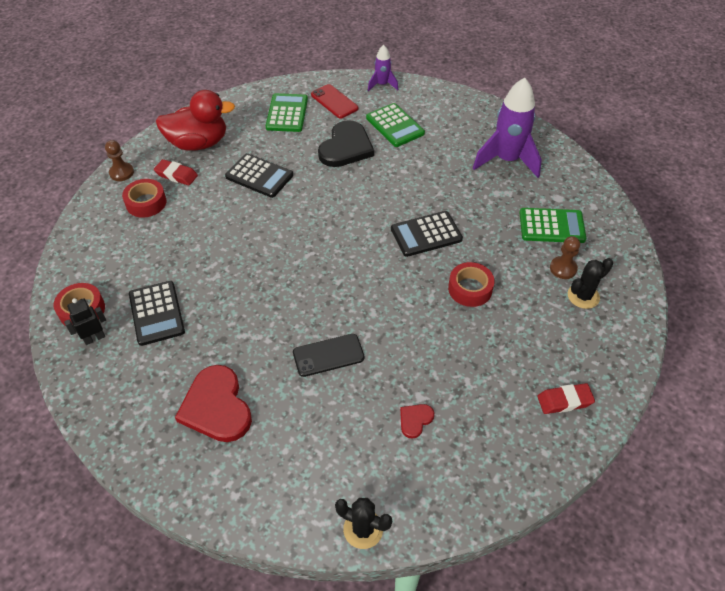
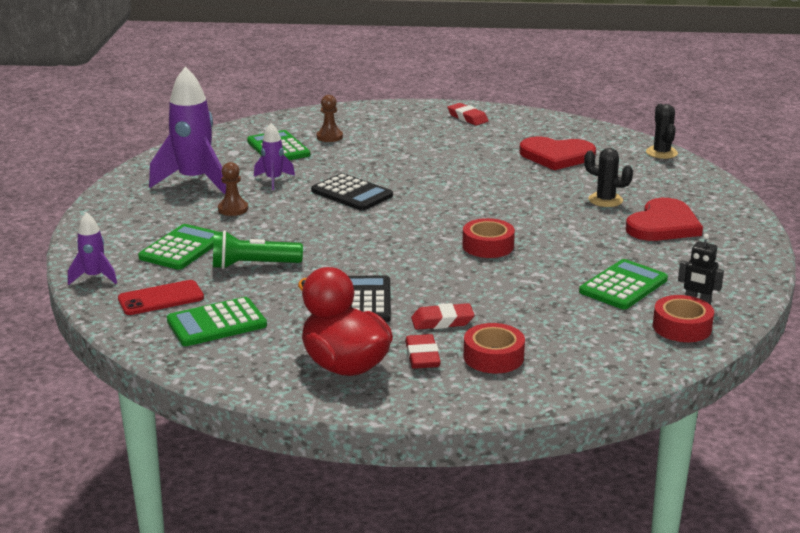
camera: 120 degrees left, 25 degrees down
(121, 173) = (465, 400): brown pawn -> brown pawn (233, 209)
(156, 313) = (623, 286): black calculator -> green calculator
(203, 199) = (442, 321): none -> red eraser
(328, 355) = (548, 198): black phone -> none
(334, 101) = (161, 298): red phone -> red phone turned 45 degrees clockwise
(346, 147) = (253, 265): black heart -> green flashlight
(415, 420) = (556, 156): red heart -> red heart, size x2.15
(470, 289) = (399, 164): red tape -> red tape (488, 246)
(482, 201) = (274, 180): none -> purple rocket
(583, 296) = (353, 126): black cactus -> black cactus (605, 200)

